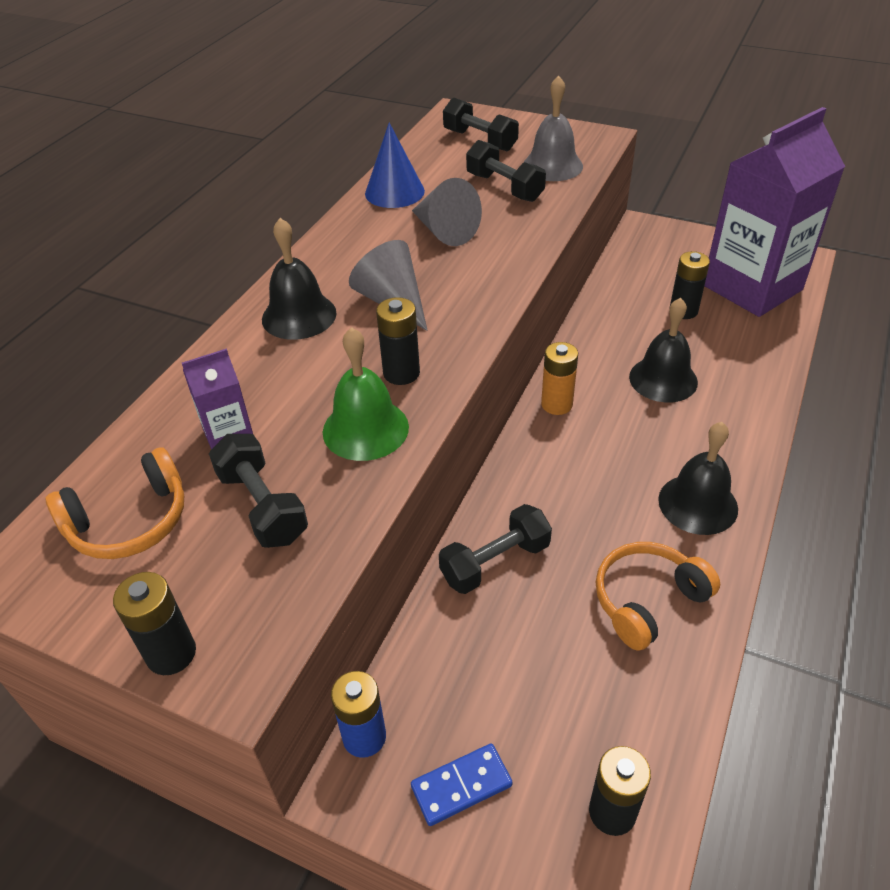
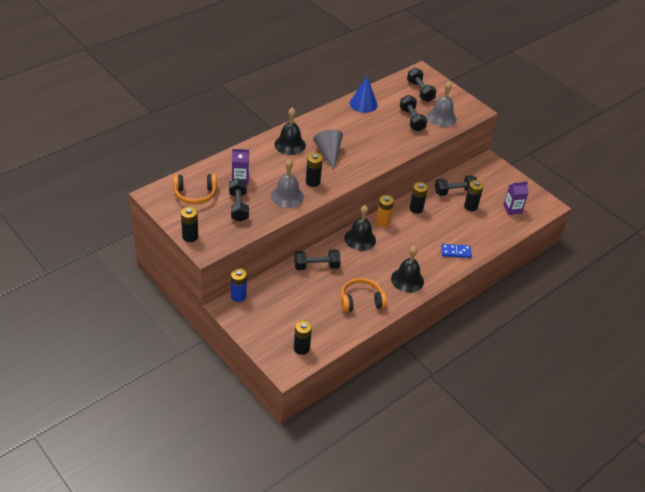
camera: 20 degrees right, 0 degrees up
(365, 429) = (287, 196): green bell -> grey bell
(444, 231) = (370, 130): grey cone -> none
(461, 785) = (260, 321): blue domino -> blue domino (455, 252)
(596, 354) = (416, 209): none -> black battery
(635, 297) = (454, 191): none -> black dumbbell
(663, 379) = (435, 230): black bell -> black bell (360, 239)
(752, 287) = (512, 209): purple carton -> purple carton, size x0.42

